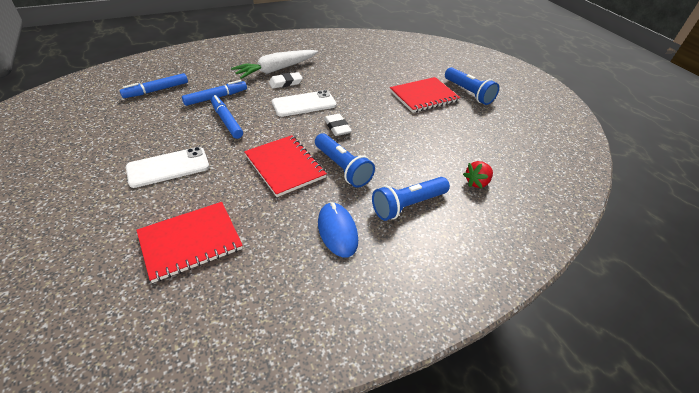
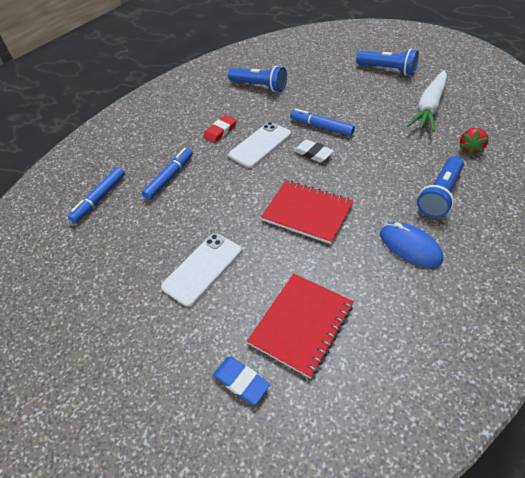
camera: 20 degrees left, 5 degrees up
(105, 256) = (241, 381): none -> blue eraser
(226, 121) = (206, 196): blue marker -> blue marker (321, 127)
(276, 70) = (197, 122): white carrot -> white carrot (429, 108)
(285, 83) = (220, 131): white eraser -> red eraser
(342, 168) = (356, 189): blue flashlight -> blue flashlight (259, 86)
(423, 96) = (355, 89): red notebook -> none

